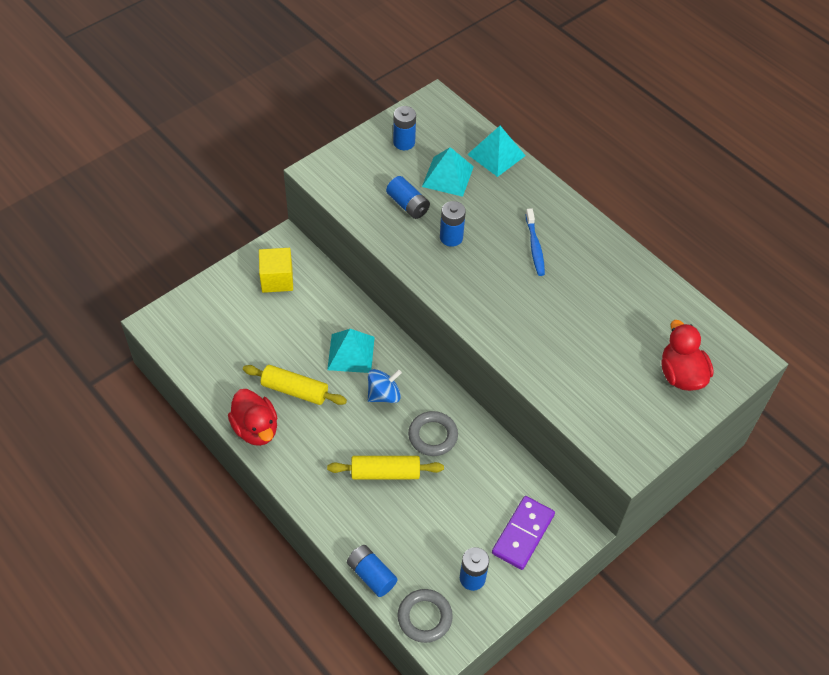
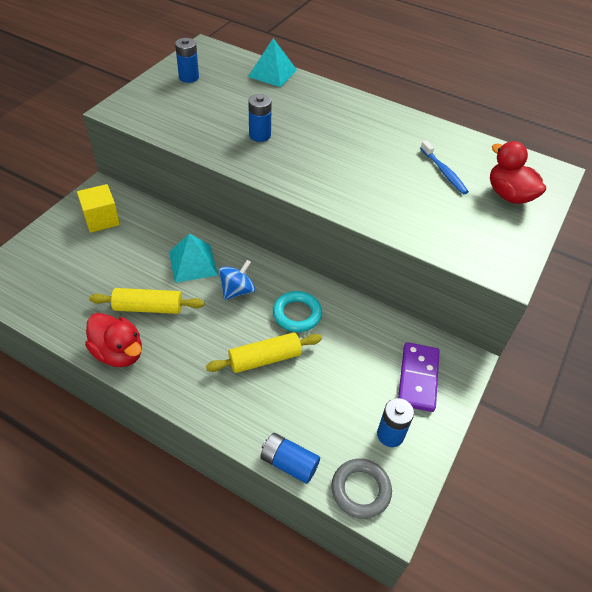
camera: 20 degrees left, 5 degrees down
(408, 205) = (210, 119): blue battery -> none
(432, 436) = (297, 314): grey ring -> turquoise ring
(447, 176) = (237, 94): turquoise pyramid -> none
(534, 246) = (335, 128): blue toothbrush -> blue toothbrush (443, 172)

